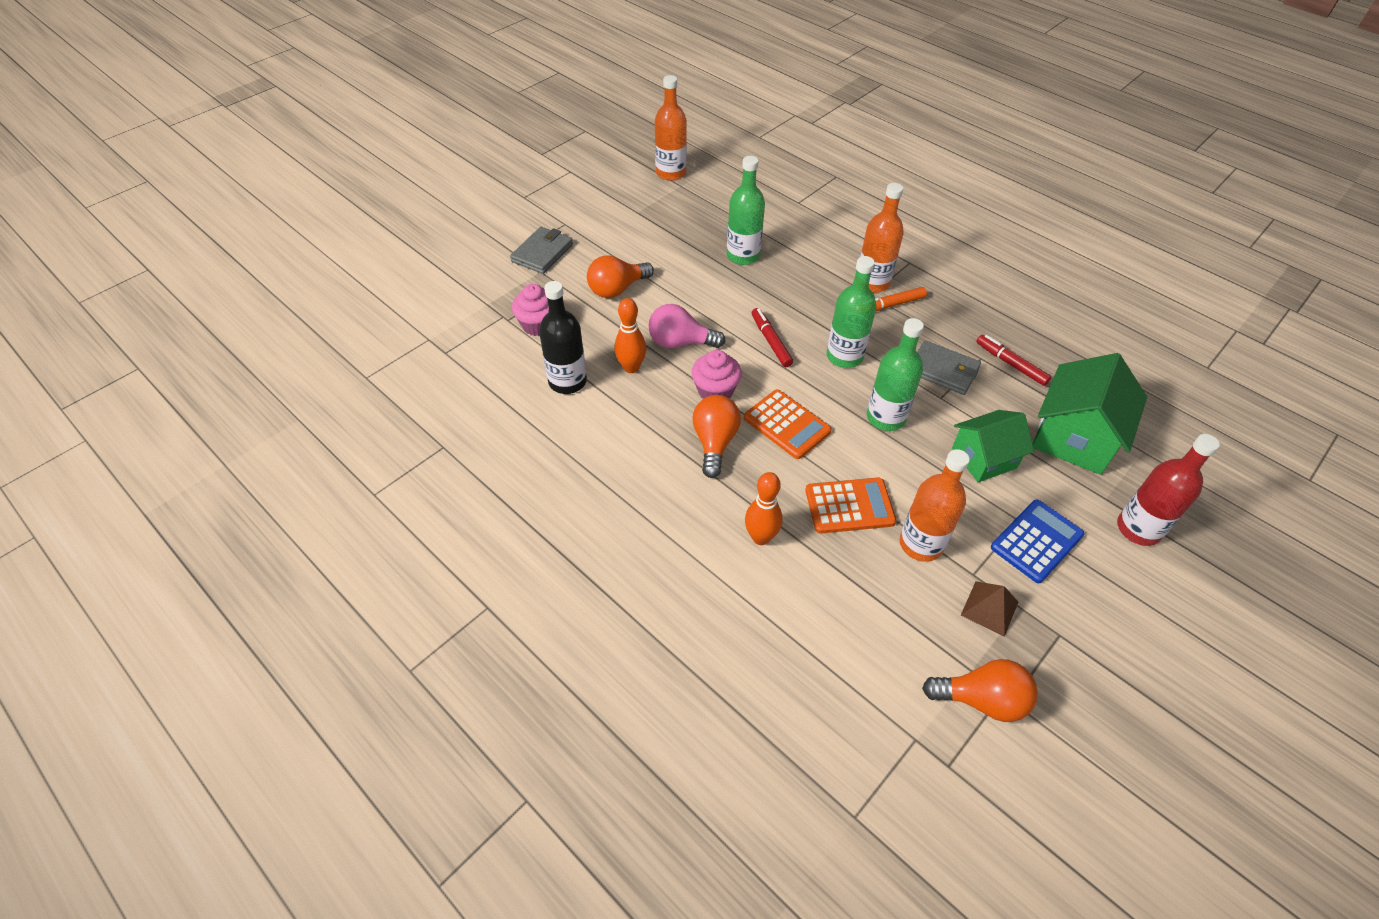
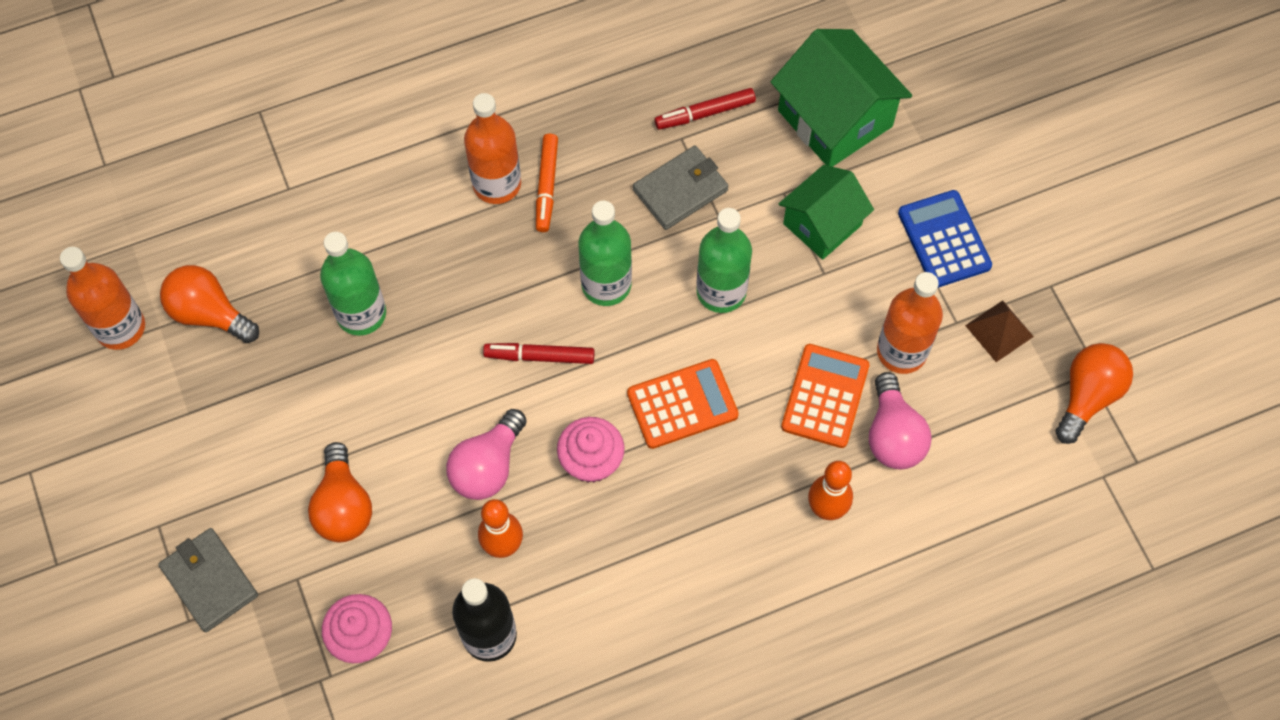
camera: 65 degrees left, 15 degrees up
(715, 442) = (672, 498): orange light bulb -> orange light bulb (209, 313)
(848, 561) = (893, 435): none -> pink light bulb
(984, 458) = (822, 224): green house -> green house turned 45 degrees clockwise
(1138, 529) = (969, 137): red bottle -> none

